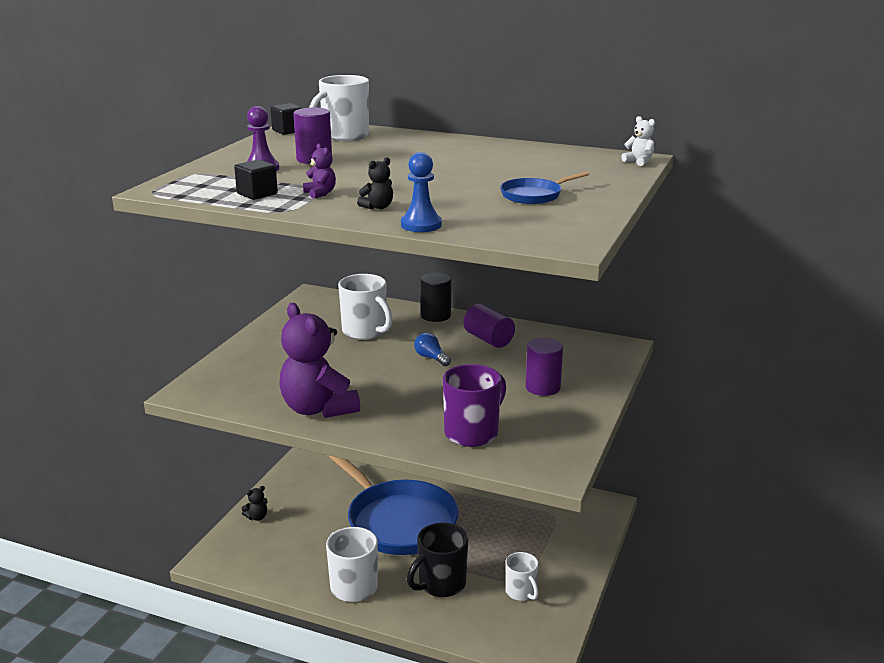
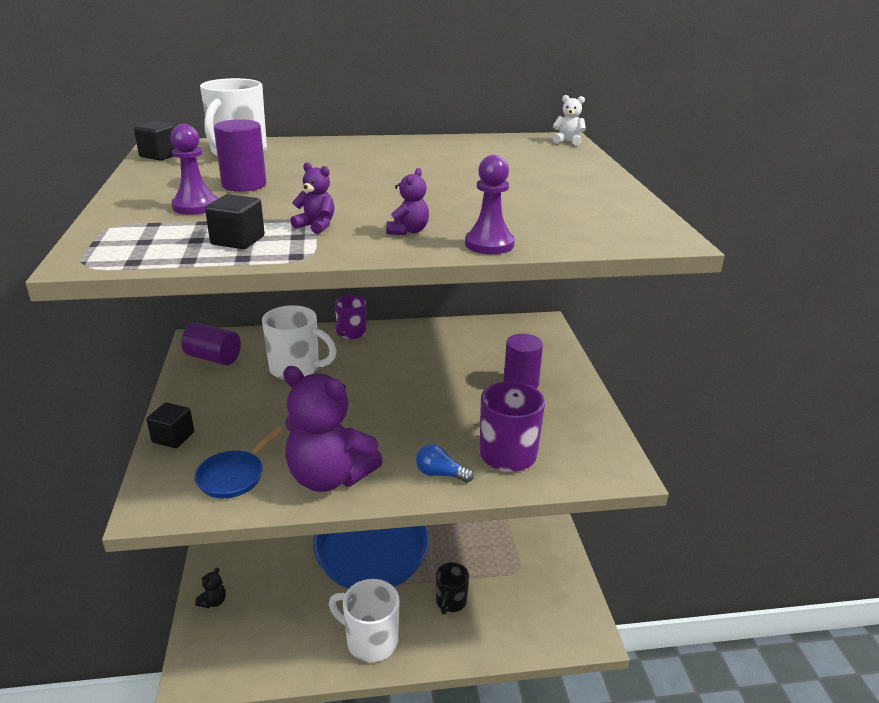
camera: 30 degrees left, 5 degrees up
(236, 355) = (173, 437): none -> black cube
(378, 207) = (408, 231): black teddy bear -> purple teddy bear
(421, 225) = (489, 244): blue pawn -> purple pawn
(431, 358) = (390, 381): blue light bulb -> blue light bulb (440, 474)
(435, 315) = (351, 333): black cylinder -> purple mug
(440, 584) = (450, 602): black mug -> black mug, size x0.64
(488, 339) = (424, 346): purple cylinder -> purple cylinder (213, 358)
(521, 592) = (524, 580): white mug -> none
(534, 195) = (540, 190): blue pan -> blue pan (233, 476)

